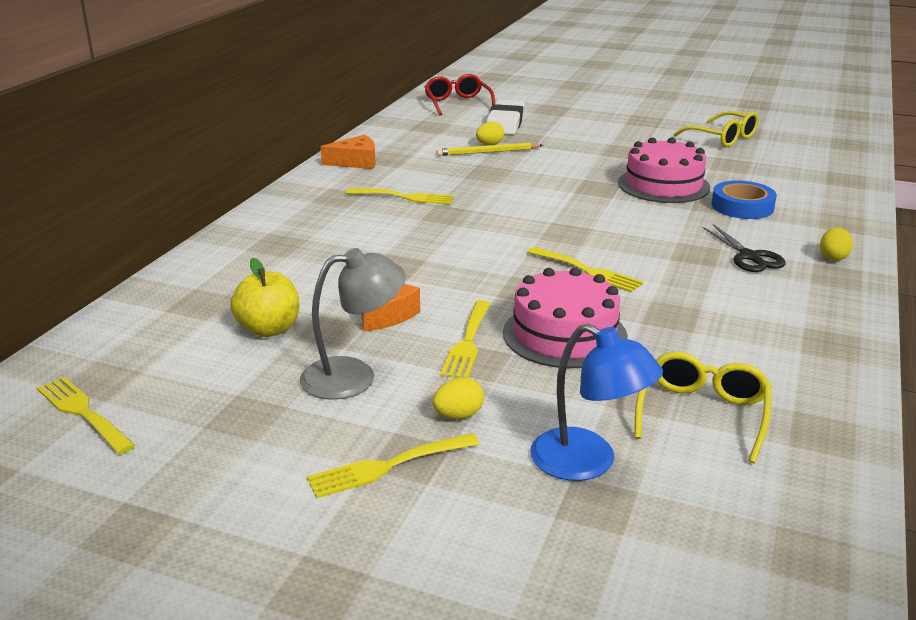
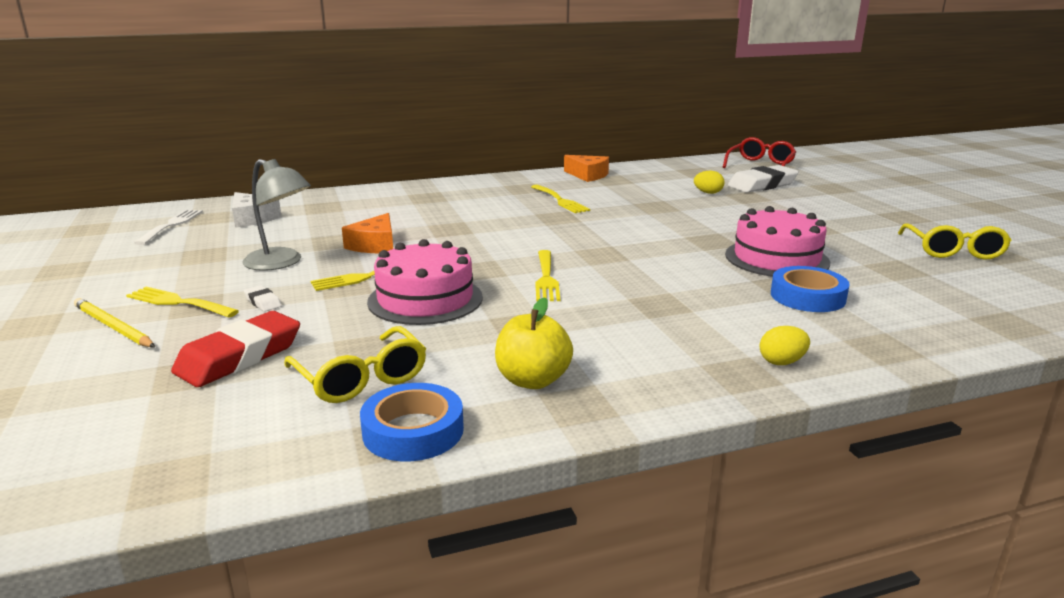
camera: 50 degrees right, 5 degrees down
(83, 412) = (171, 225): yellow fork -> white fork
(162, 354) = (252, 218): none -> white cheese
(269, 329) = (313, 228): yellow apple -> yellow apple (532, 380)
(458, 415) = (263, 302): yellow egg -> white eraser
(487, 152) = (692, 196): yellow pencil -> yellow pencil (113, 327)
(588, 462) = (239, 357): blue lamp -> red eraser
(702, 414) = (361, 378): yellow glasses -> yellow glasses turned 75 degrees clockwise
(749, 257) = (698, 326): black scissors -> none
(819, 419) = (413, 431): none -> blue tape

